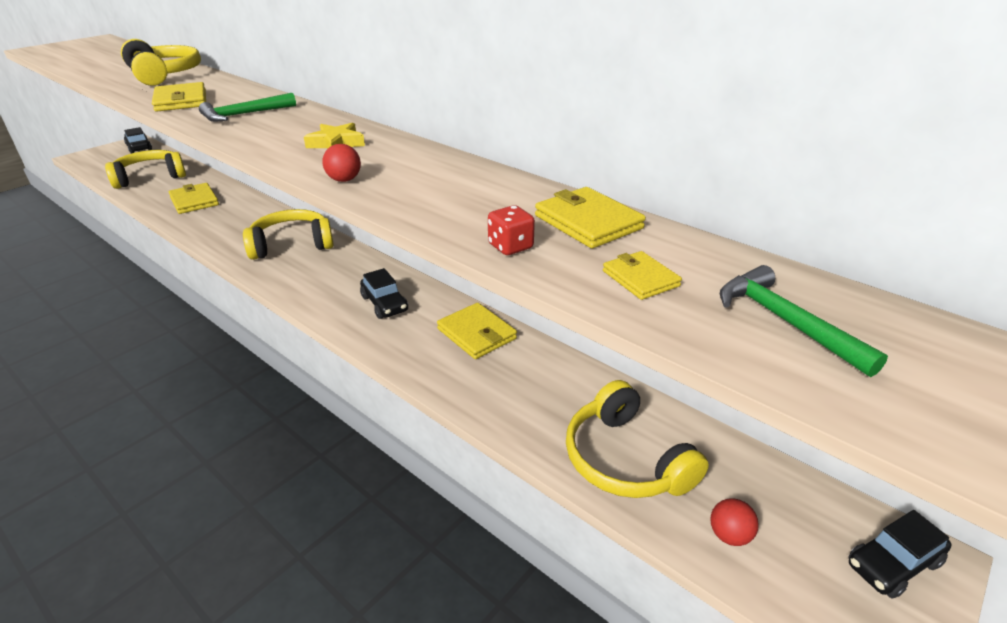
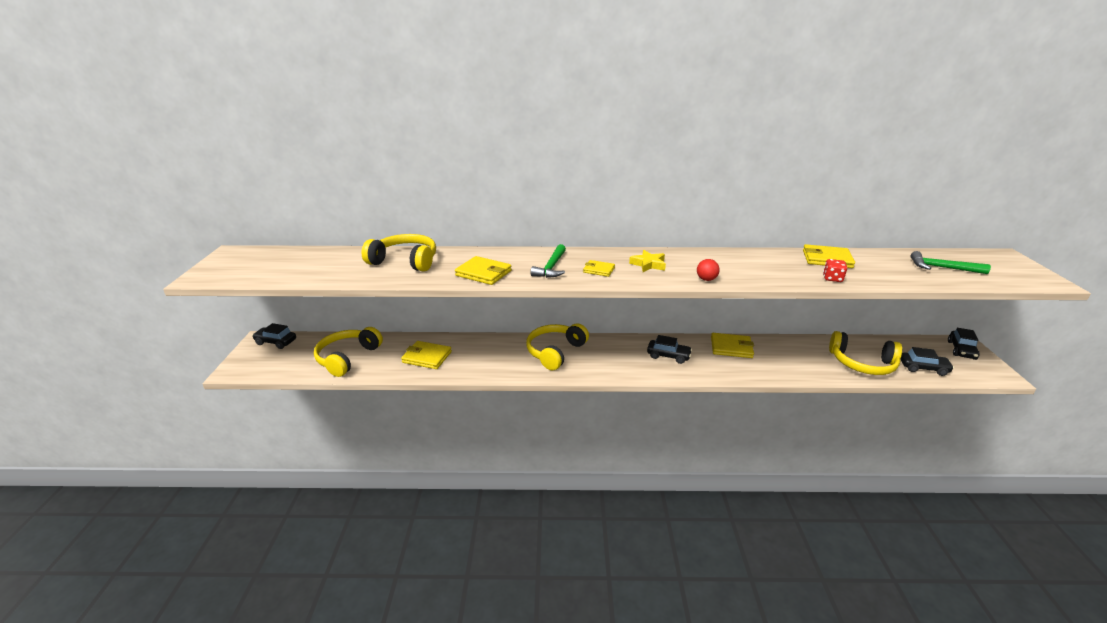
camera: 40 degrees left, 5 degrees down
(640, 278) = (887, 272): yellow wallet -> yellow wallet (599, 270)
(729, 535) = (923, 368): red ball -> black car

